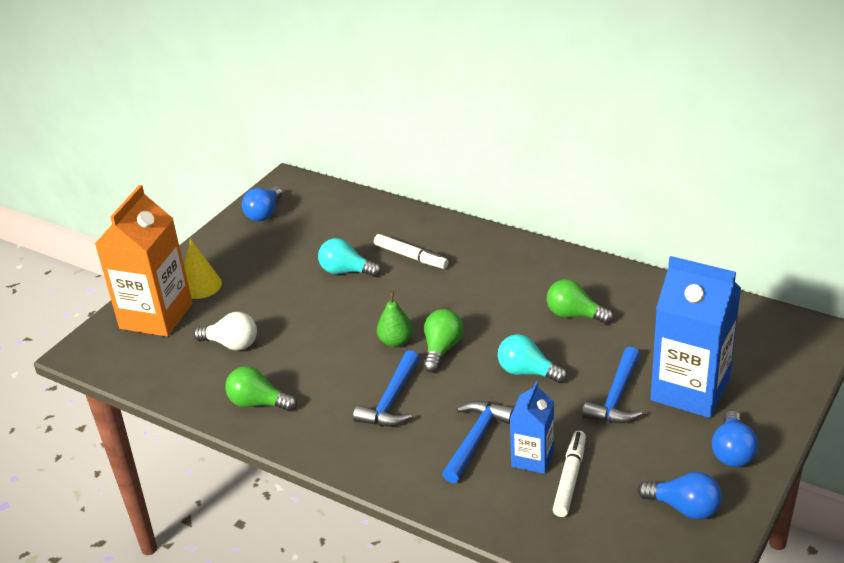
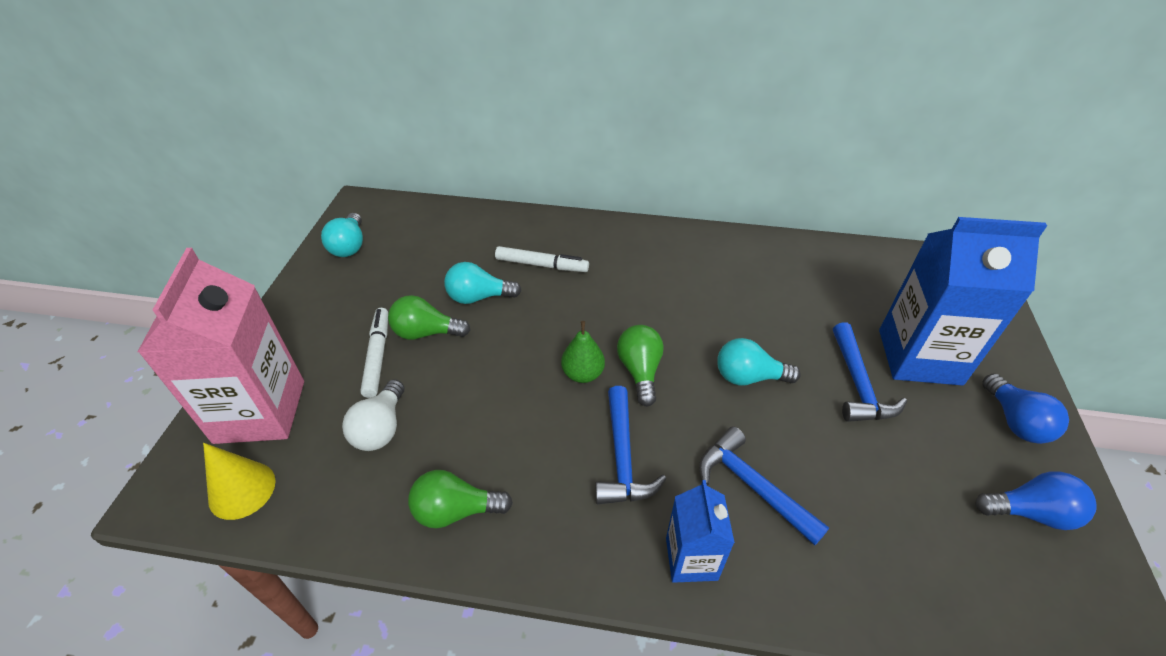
camera: 25 degrees left, 10 degrees up
(156, 316) = (260, 411): orange carton -> pink carton
(200, 285) = (306, 354): yellow cone -> yellow cone (242, 490)
(231, 344) = (381, 428): white light bulb -> white light bulb turned 105 degrees clockwise
(264, 213) = (349, 246): blue light bulb -> turquoise light bulb
(476, 440) = (752, 486): blue hammer -> blue hammer turned 45 degrees counterclockwise
(532, 458) = (830, 493): blue carton -> blue carton (691, 558)
(569, 478) = (888, 510): white marker -> white marker (377, 356)
(574, 315) = (749, 296): green light bulb -> green light bulb (426, 332)

